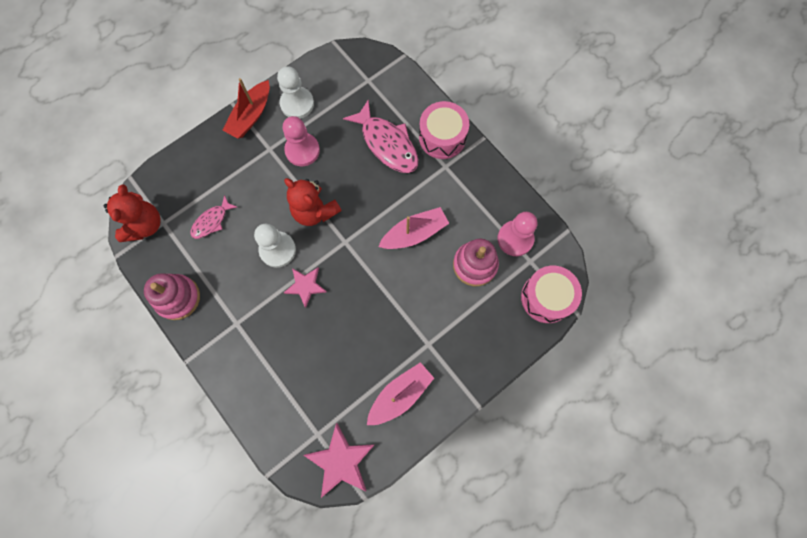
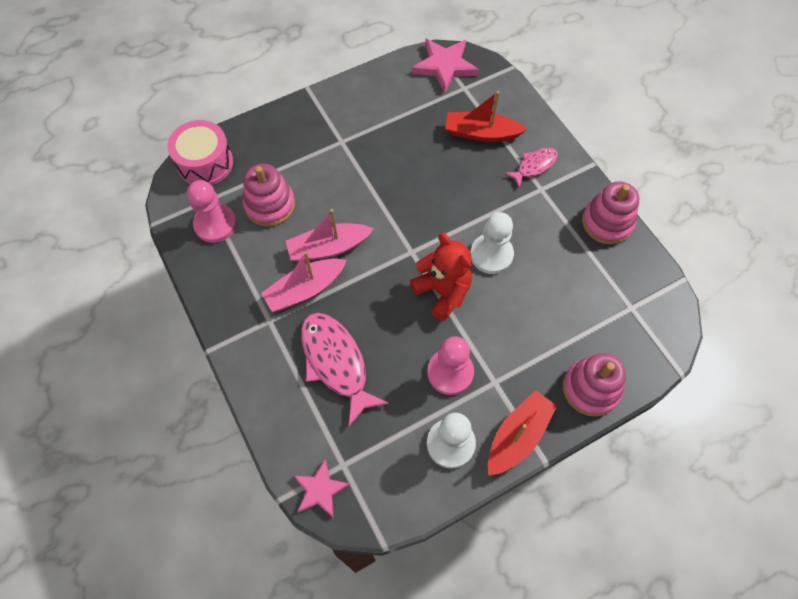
camera: 170 degrees left, 10 degrees down
(144, 225) = (654, 308): red teddy bear -> none
(198, 155) = (590, 388): none -> pink stacking toy
(212, 221) = (570, 299): pink fish -> pink fish (534, 166)
(295, 377) = (481, 133): none -> red boat
(306, 286) = (462, 212): pink star -> pink star (320, 490)
(400, 395) = (379, 105): pink boat -> pink boat (305, 289)
(442, 137) = (261, 359): pink drum -> none

